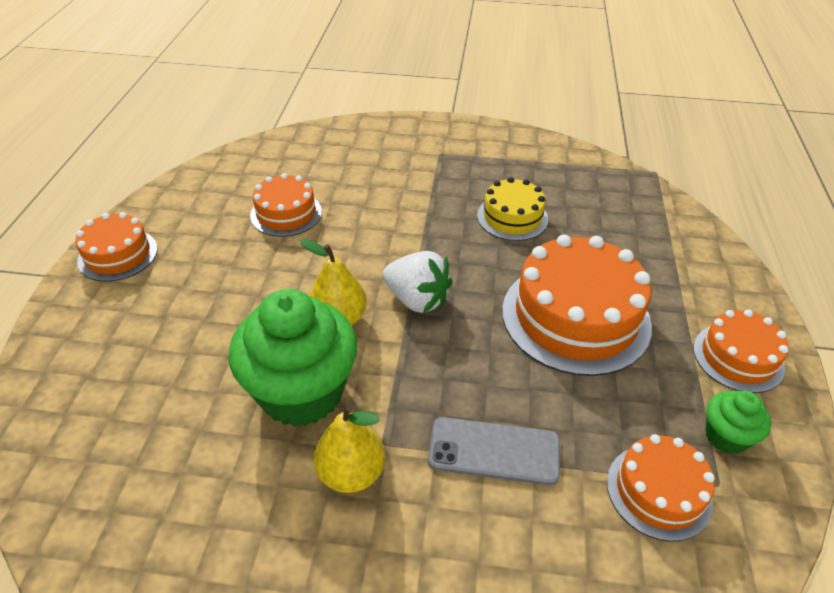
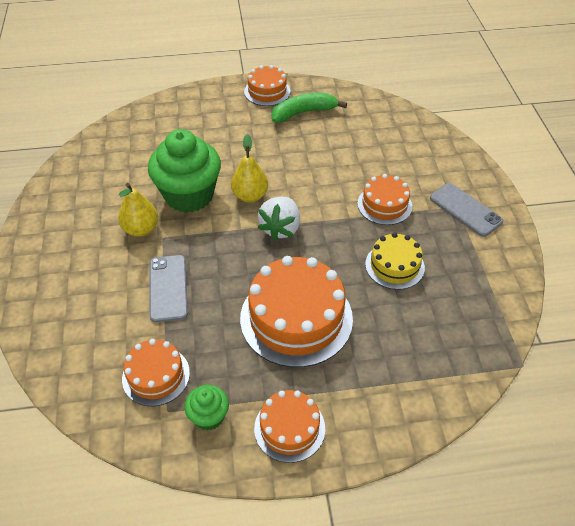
camera: 75 degrees right, 5 degrees up
(197, 228) = (303, 113): none -> green banana
(286, 213) = (337, 145): orange cake -> orange cake (384, 205)
(446, 148) = (465, 210): none -> grey phone

